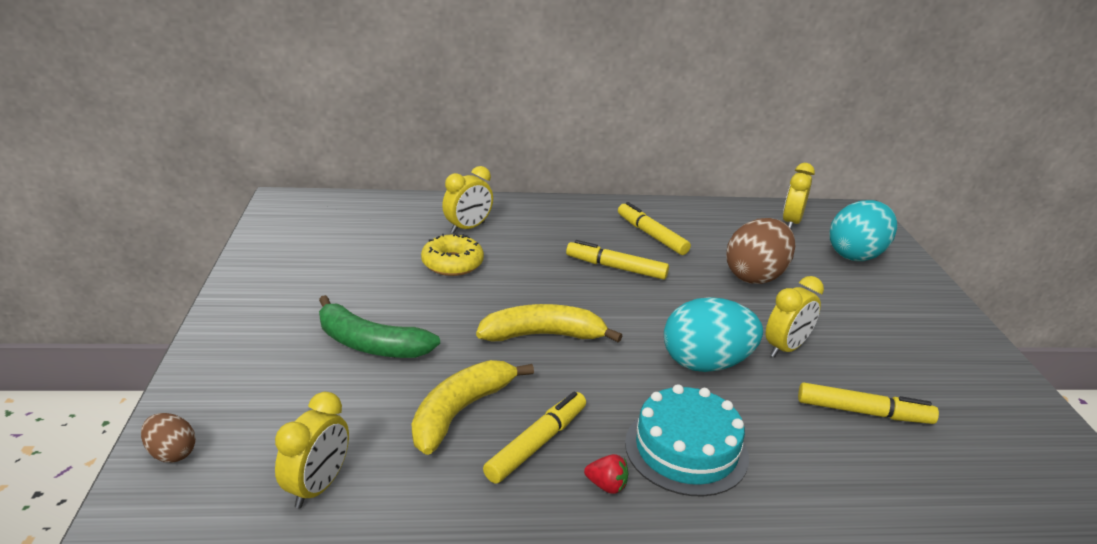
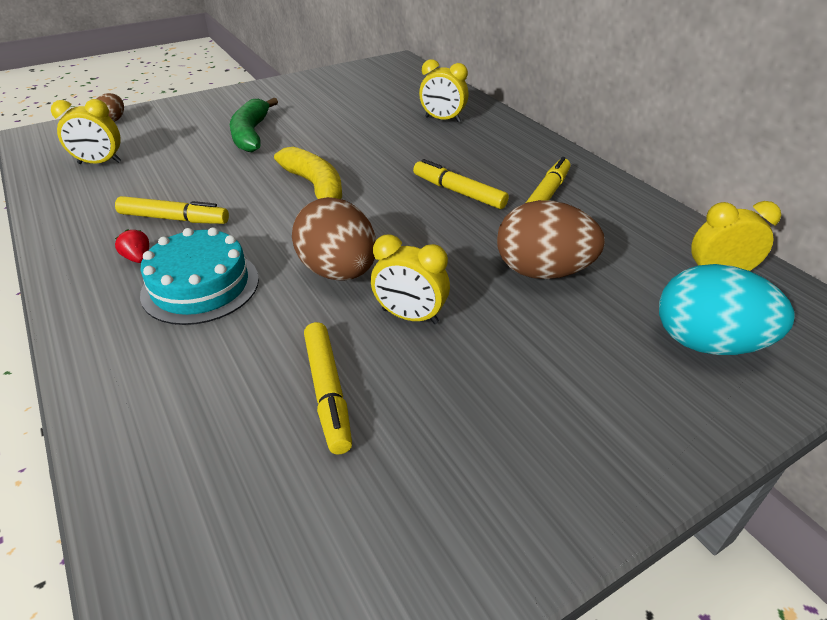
camera: 65 degrees right, 10 degrees up
(452, 263) = (382, 129): yellow donut -> none
(460, 412) = (195, 183): yellow banana -> none
(606, 485) = (138, 258): red strawberry -> red strawberry turned 150 degrees clockwise
(616, 268) = (458, 192): yellow marker -> yellow marker turned 45 degrees counterclockwise
(706, 364) = (338, 271): turquoise egg -> brown egg

